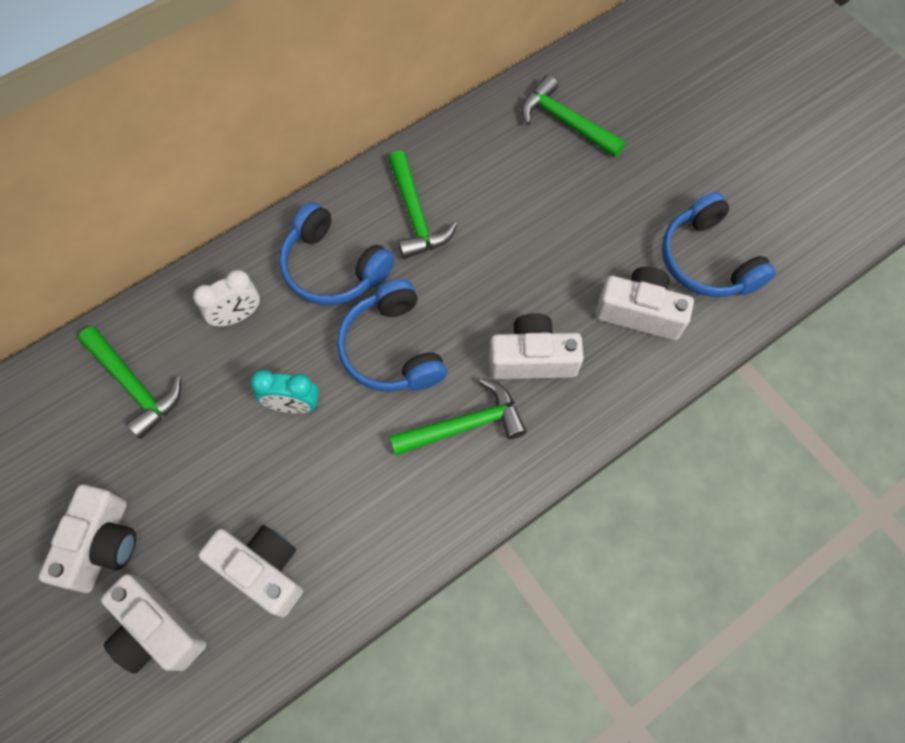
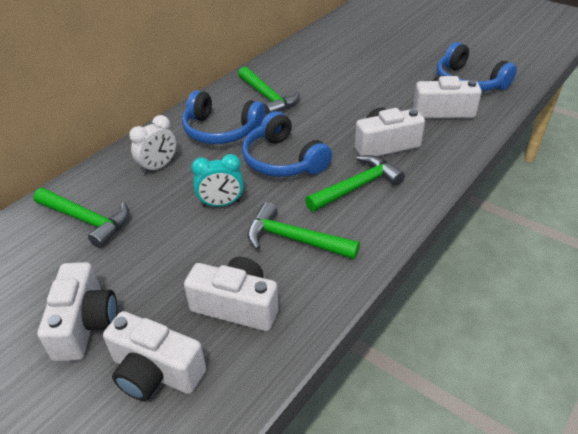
camera: 15 degrees left, 25 degrees down
(565, 122) = (344, 45): green hammer -> green hammer (294, 239)

